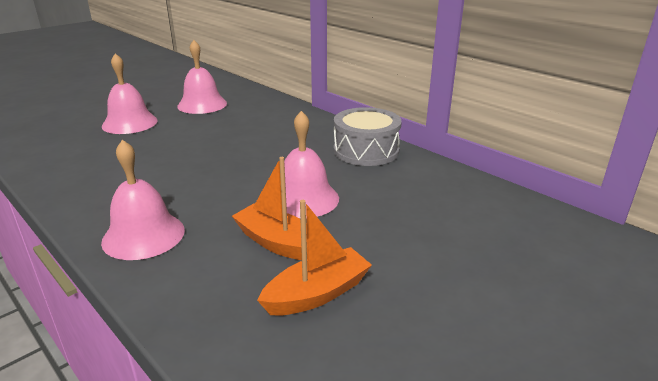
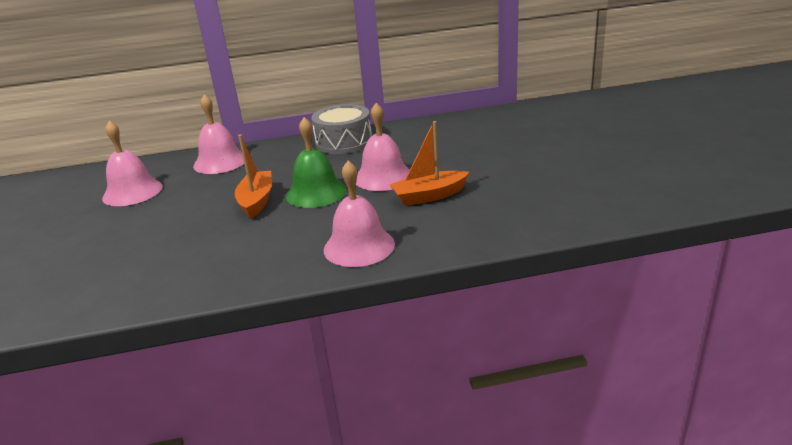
camera: 55 degrees left, 0 degrees up
(130, 123) = (110, 236): pink bell -> pink bell (220, 162)
(244, 175) = (316, 193): none -> green bell
(317, 294) = (497, 193): orange boat -> orange boat (257, 201)

